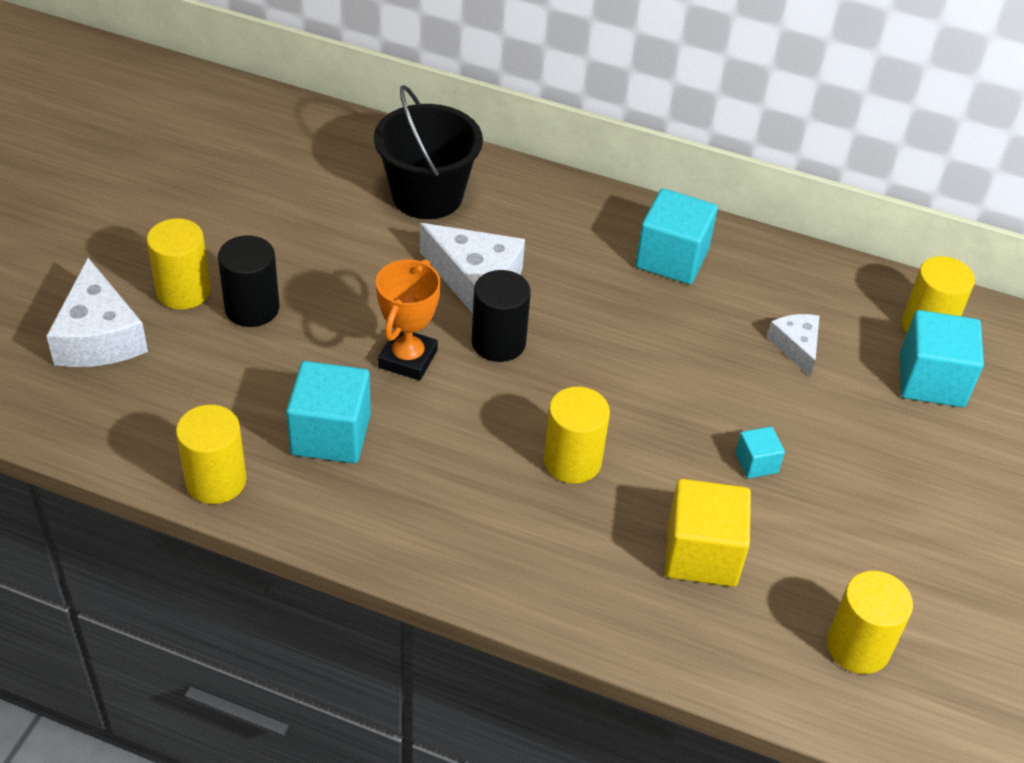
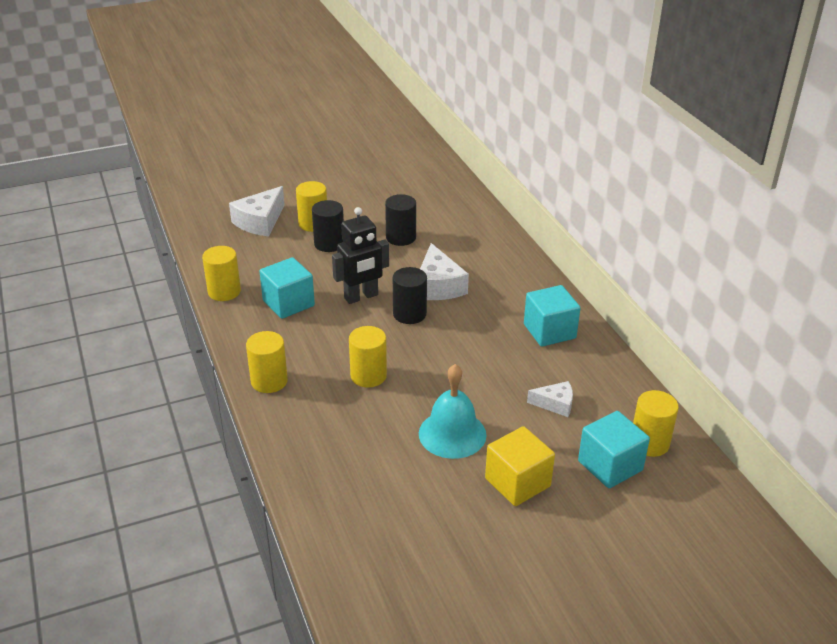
camera: 50 degrees right, 10 degrees down
(332, 239) = (401, 238): none -> black cylinder
(408, 359) = (361, 297): orange trophy -> black robot
(427, 195) = (469, 244): black bucket -> none
(701, 554) = (367, 447): yellow cube -> yellow cube (517, 482)
(756, 463) = (452, 434): turquoise cube -> turquoise bell
(796, 347) = (555, 404): white cheese -> white cheese turned 60 degrees clockwise
(858, 646) = (377, 535): yellow cylinder -> yellow cylinder (269, 381)

